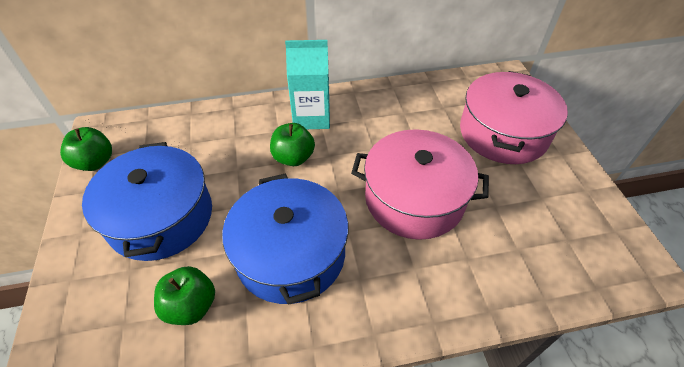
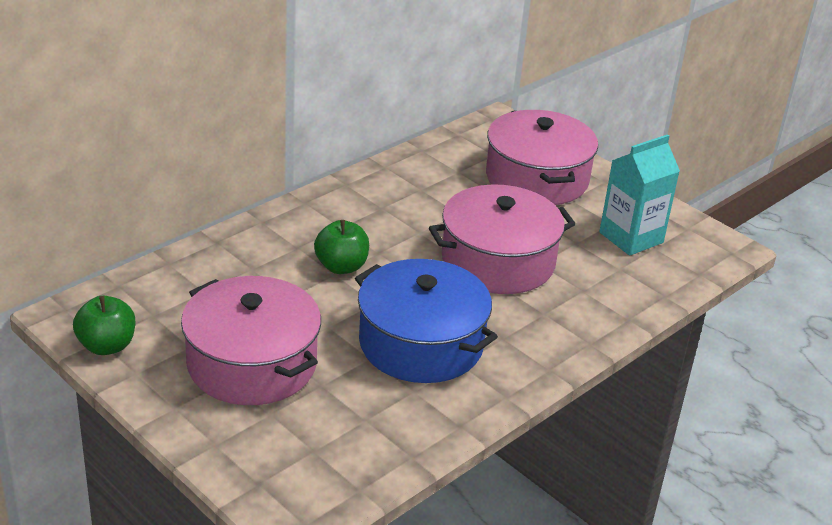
camera: 35 degrees left, 15 degrees down
(161, 217) = (252, 364): blue pot -> pink pot
(191, 306) = (366, 414): green apple -> none
(311, 117) = (322, 223): turquoise carton -> turquoise carton (631, 237)

